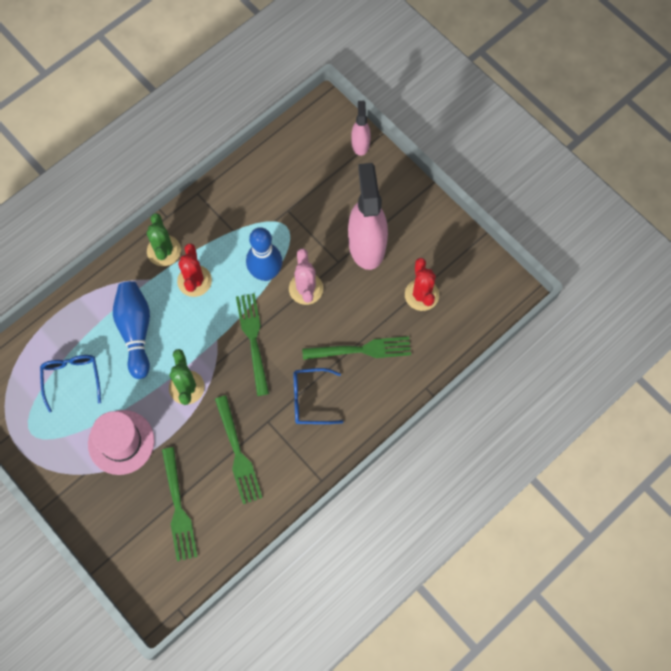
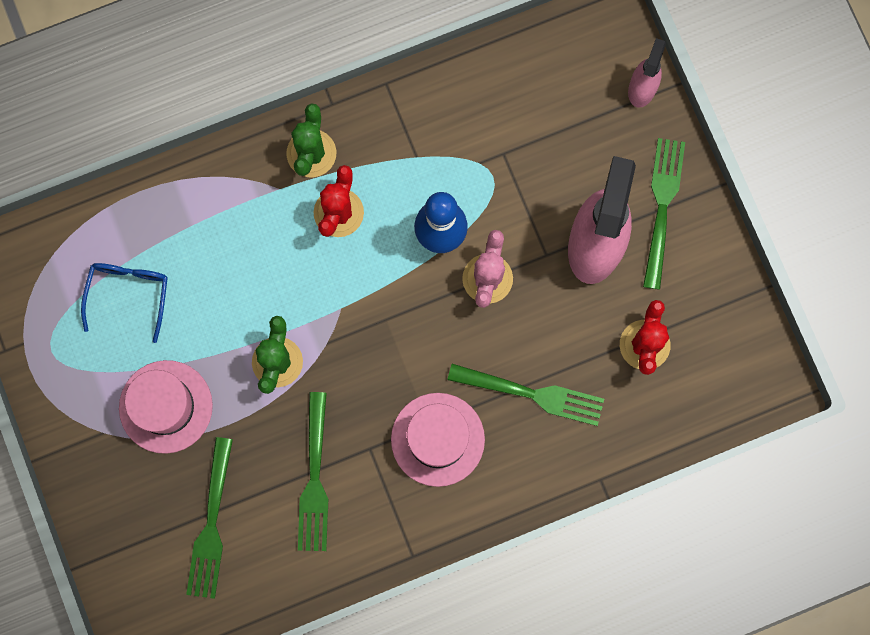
camera: 20 degrees right, 10 degrees up
(136, 331) = (235, 257): blue bowling pin -> none
(253, 340) = (389, 326): green fork -> green fork (662, 207)
(310, 399) = (437, 439): blue glasses -> pink hat

